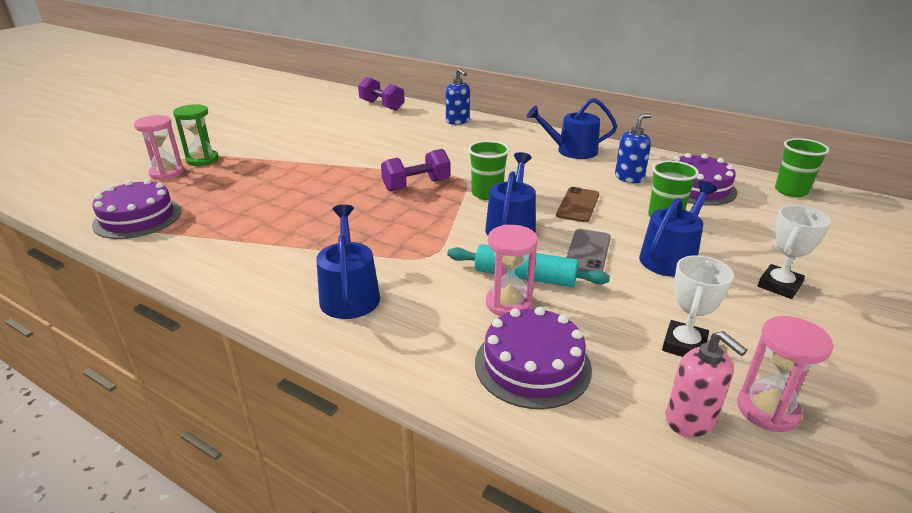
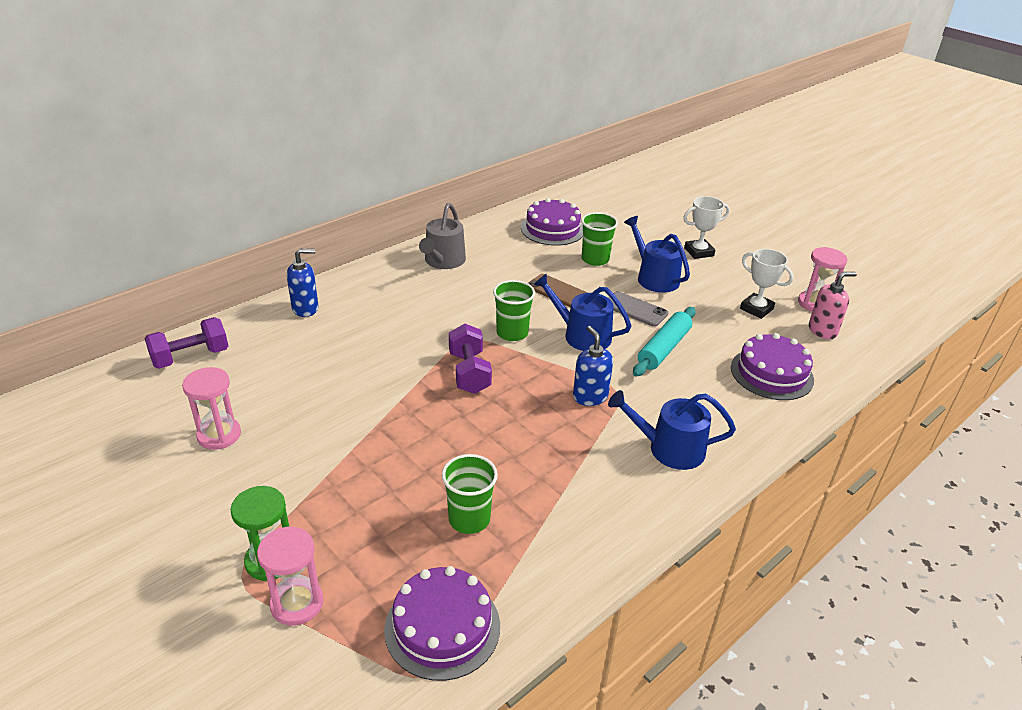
camera: 75 degrees left, 5 degrees up
(508, 303) = (699, 366): pink hourglass -> pink hourglass (219, 435)
(572, 151) = (443, 261): blue watering can -> grey watering can
(629, 178) = (518, 251): blue soap dispenser -> blue soap dispenser (590, 396)
(779, 285) = (699, 252): white trophy -> white trophy turned 75 degrees counterclockwise
(791, 191) = (576, 196): green cup -> green cup (469, 519)

